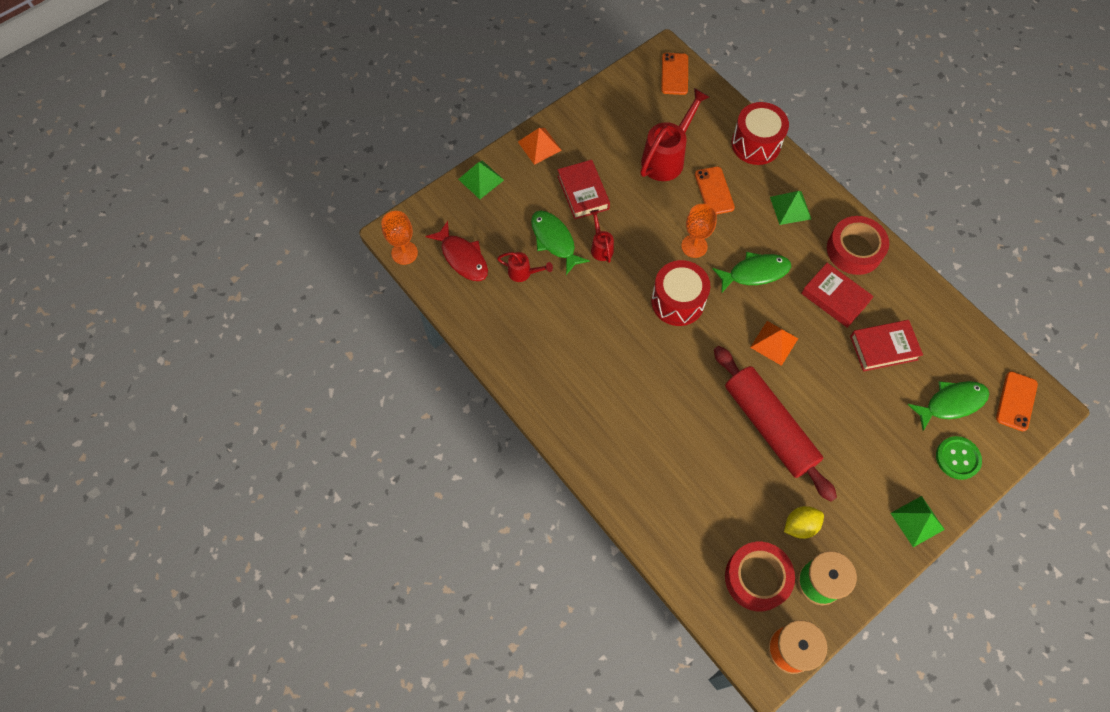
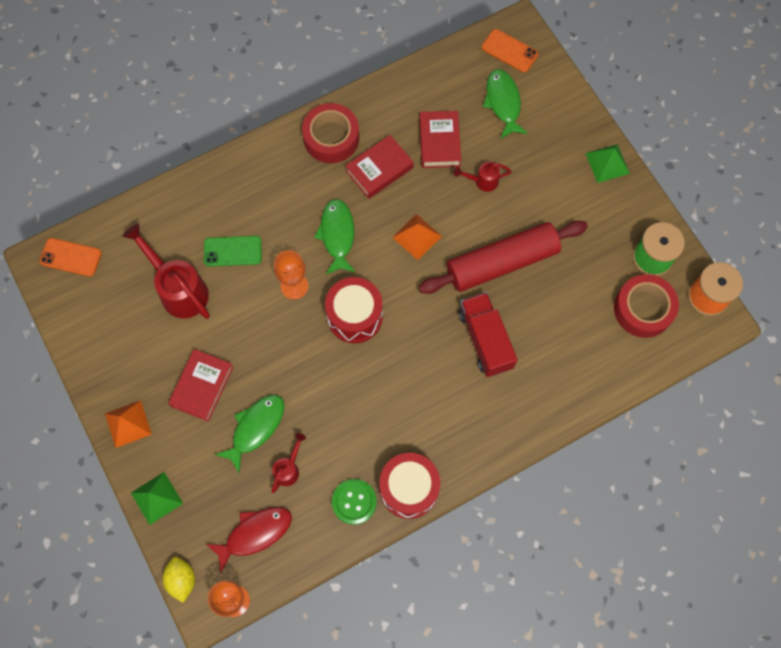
camera: 80 degrees left, 5 degrees up
(554, 240) = (255, 428): green fish -> green fish turned 150 degrees clockwise
(583, 192) = (202, 386): red book -> red book turned 60 degrees counterclockwise
(601, 247) = (274, 380): red watering can -> red watering can (482, 181)
(683, 422) = (485, 340): none -> red truck
(714, 191) = (233, 251): orange phone -> green phone
(756, 144) = (185, 196): red drum -> red drum (409, 489)
(790, 207) = (270, 183): green pyramid -> none
(800, 525) = (600, 260): yellow lemon -> yellow lemon (181, 580)
(957, 458) = (555, 114): green button -> green button (354, 502)

